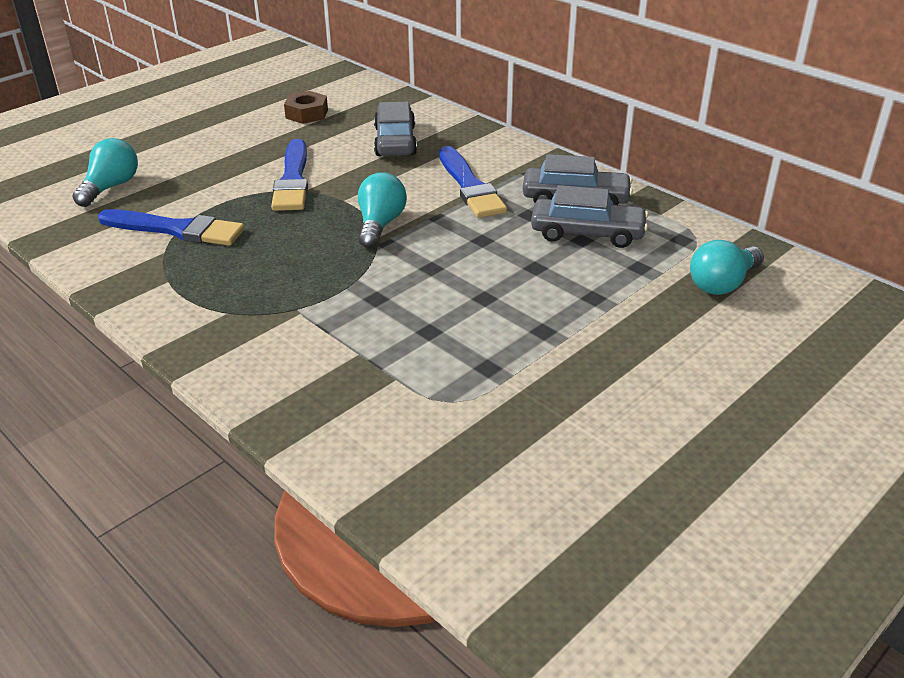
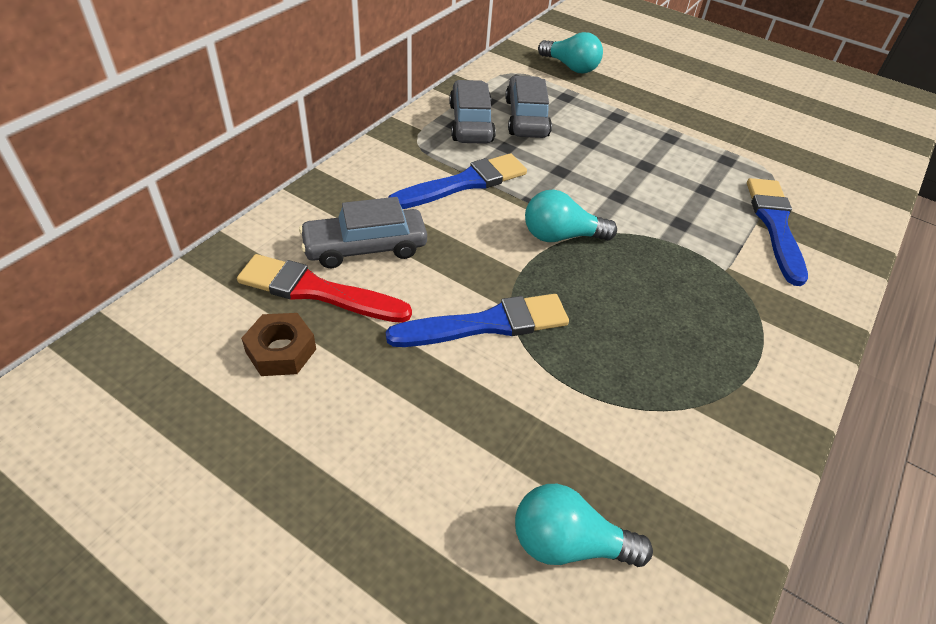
camera: 105 degrees left, 10 degrees up
(176, 229) = (643, 411): blue brush -> blue brush (775, 225)
(355, 124) = (317, 291): none -> red brush

